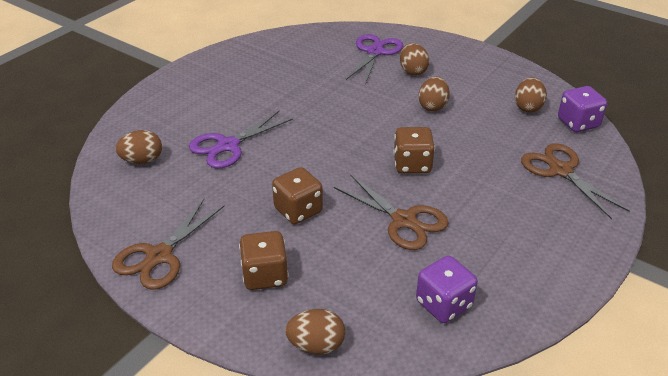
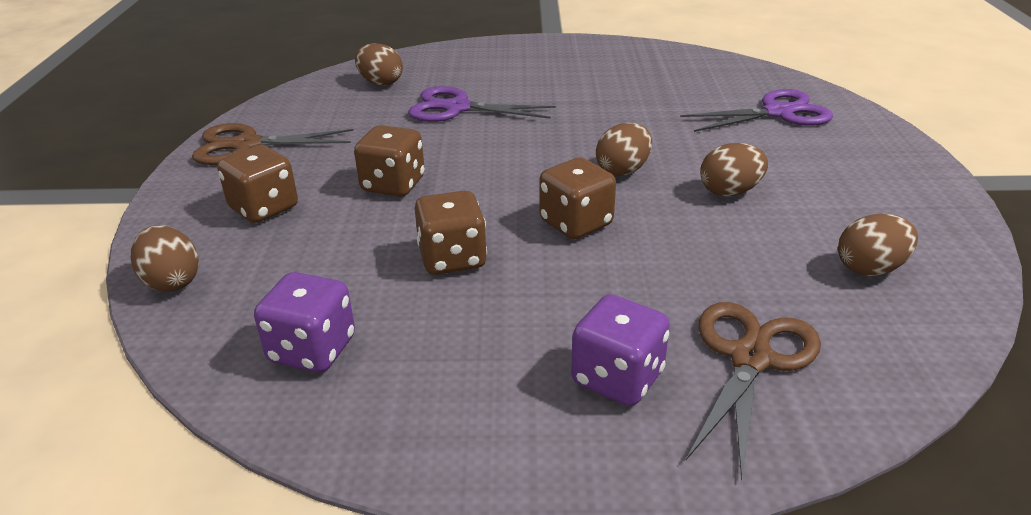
camera: 55 degrees right, 5 degrees down
(404, 220) = (452, 258): brown scissors -> brown dice
(413, 71) = (784, 150): brown egg -> brown egg (623, 170)
(578, 123) = (917, 334): purple dice -> purple dice (617, 378)

